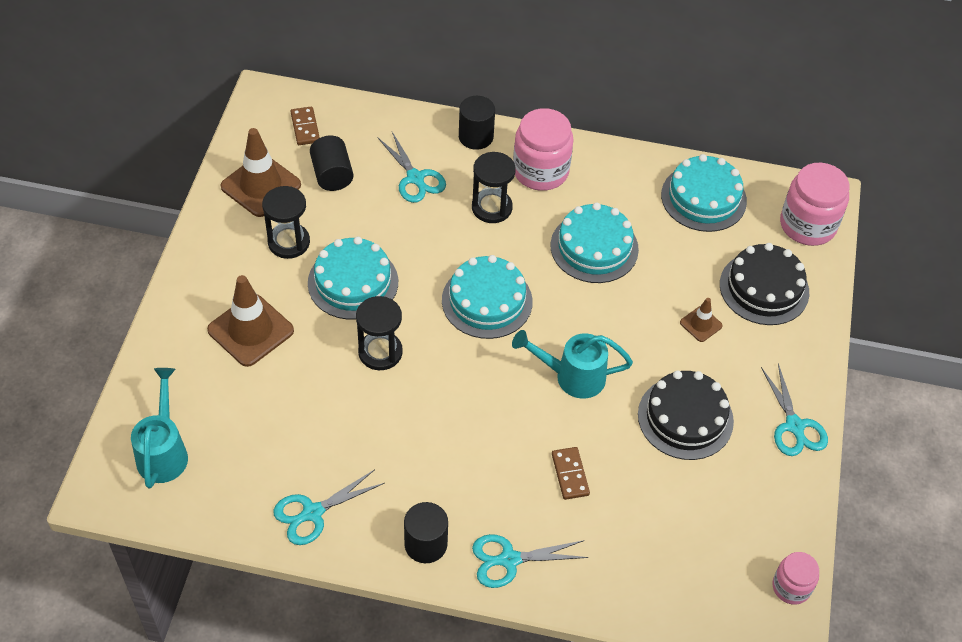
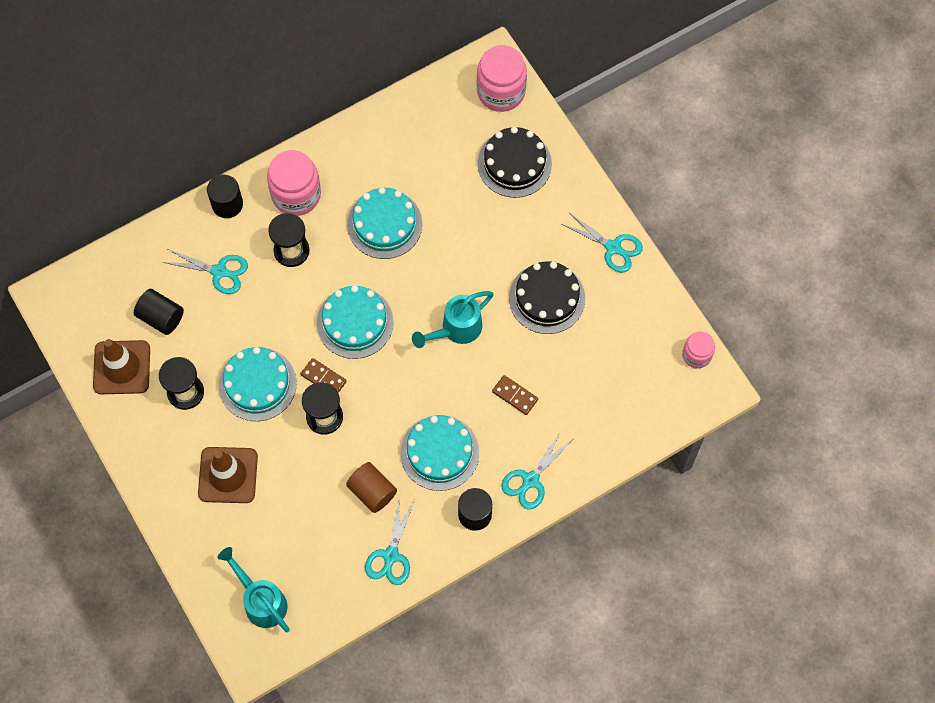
camera: 40 degrees left, 15 degrees up
(305, 127) = (103, 296): brown domino -> brown domino (323, 378)
(355, 445) = (372, 491): none -> brown cylinder
(701, 324) = (499, 224): brown traffic cone -> none
(703, 198) = (419, 126): turquoise cake -> turquoise cake (439, 452)

